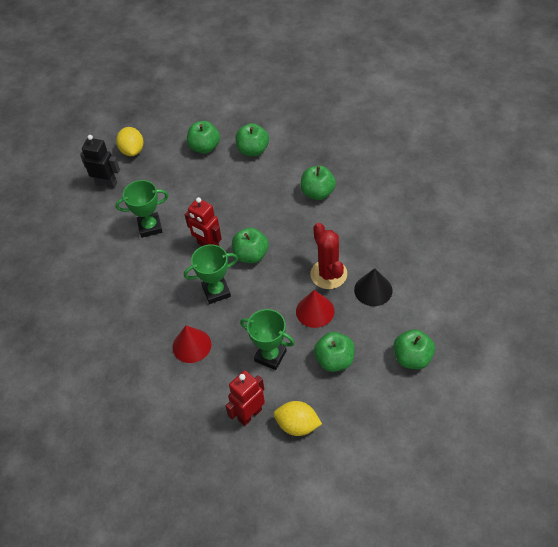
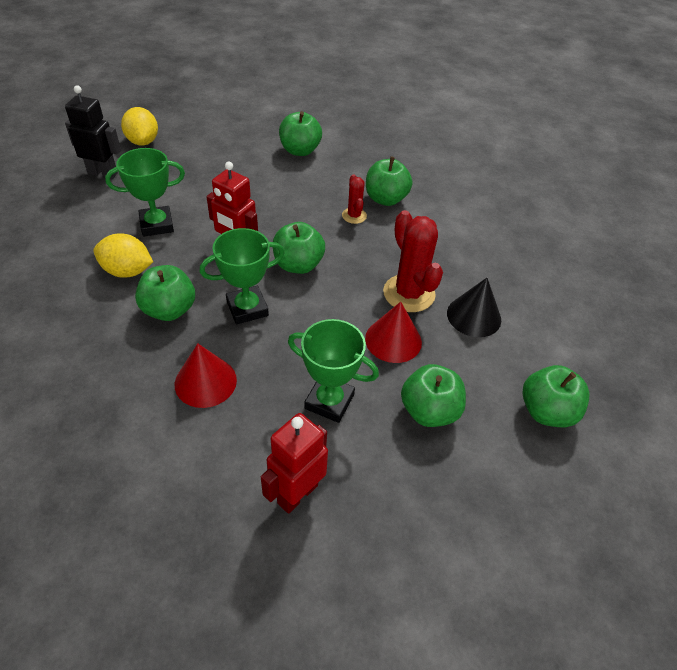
camera: 10 degrees left, 5 degrees down
(205, 147) = (238, 144): green apple -> green apple (169, 310)
(293, 210) = (354, 216): none -> red cactus
(297, 425) = (378, 514): yellow lemon -> yellow lemon (127, 271)

